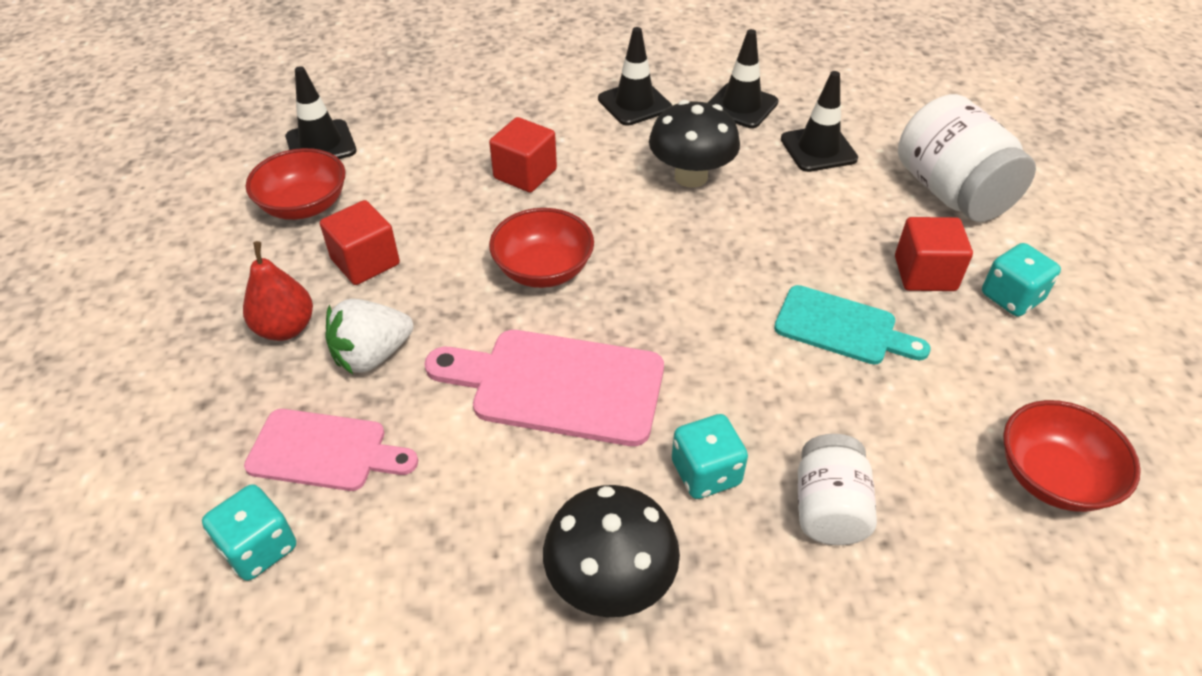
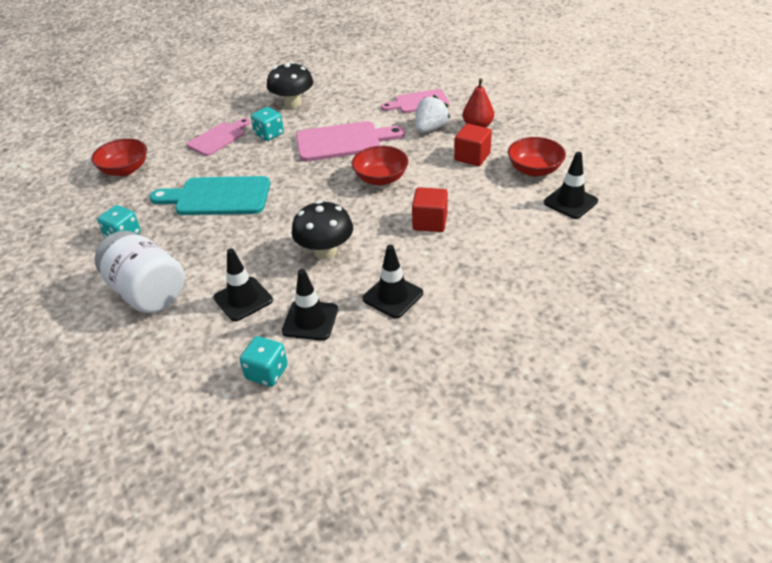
camera: 160 degrees right, 5 degrees down
(259, 548) = (415, 80): turquoise dice -> turquoise dice (267, 373)
(828, 508) = (219, 138): white jar -> pink cutting board
(842, 327) = (217, 197): turquoise cutting board -> turquoise cutting board, size x1.52
(925, 273) = (171, 235): red cube -> none

